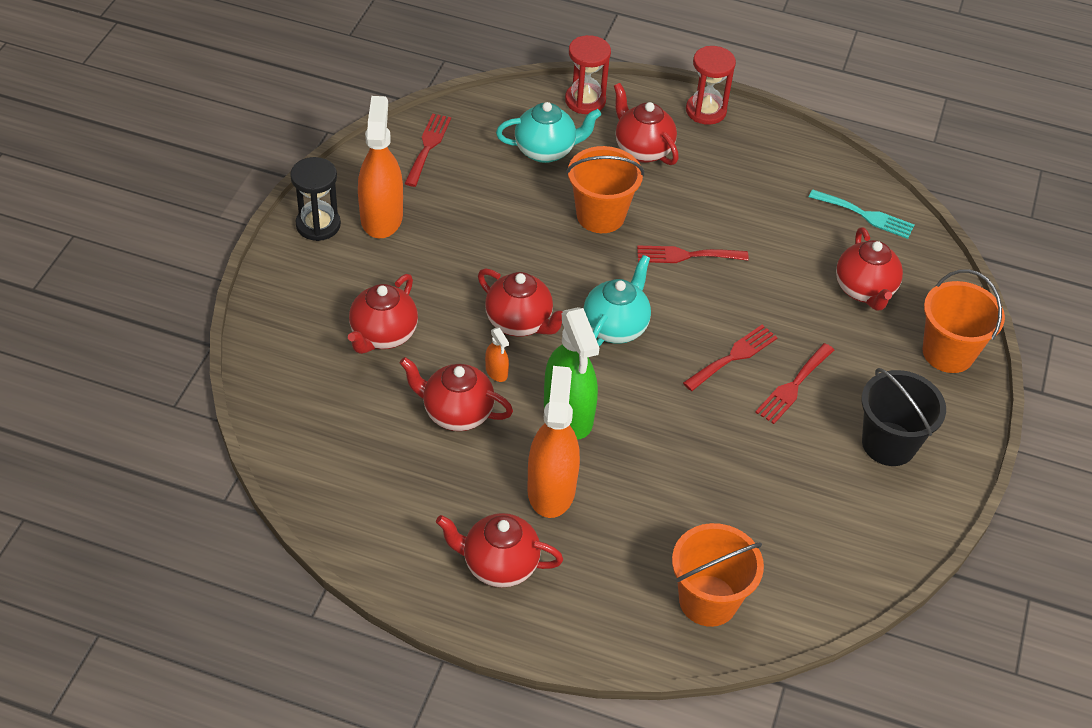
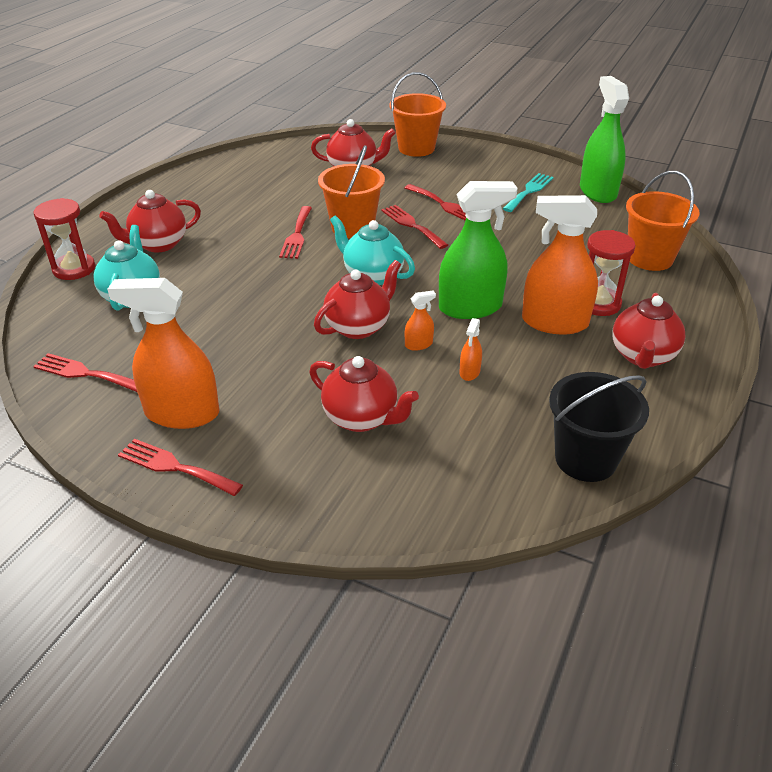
camera: 80 degrees left, 10 degrees down
(318, 225) = (175, 467): black hourglass -> red fork
(456, 413) = (469, 372): red teapot -> orange spray bottle
(600, 215) = (234, 272): orange bucket -> orange bucket (353, 227)
(706, 111) = (126, 210): red hourglass -> red hourglass (598, 303)
(865, 215) = (277, 160): turquoise fork -> turquoise fork (529, 191)
(879, 560) = (597, 192): none -> green spray bottle
(888, 444) = (497, 177): black bucket -> black bucket (585, 459)

